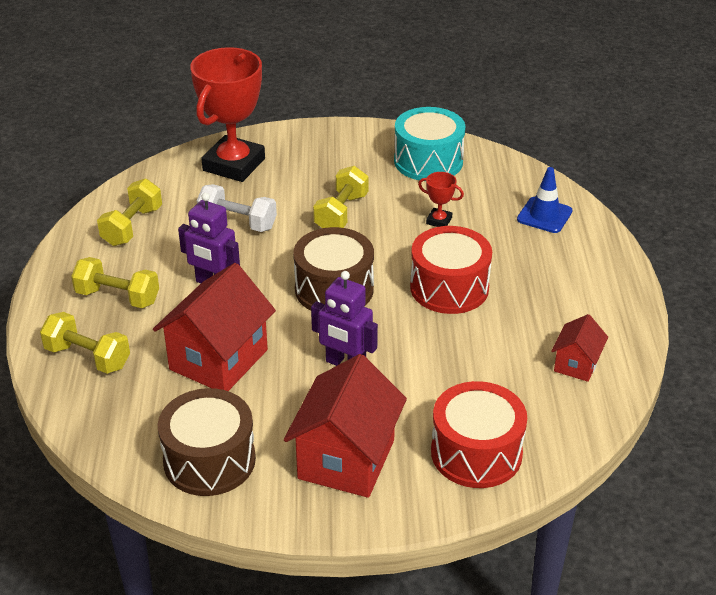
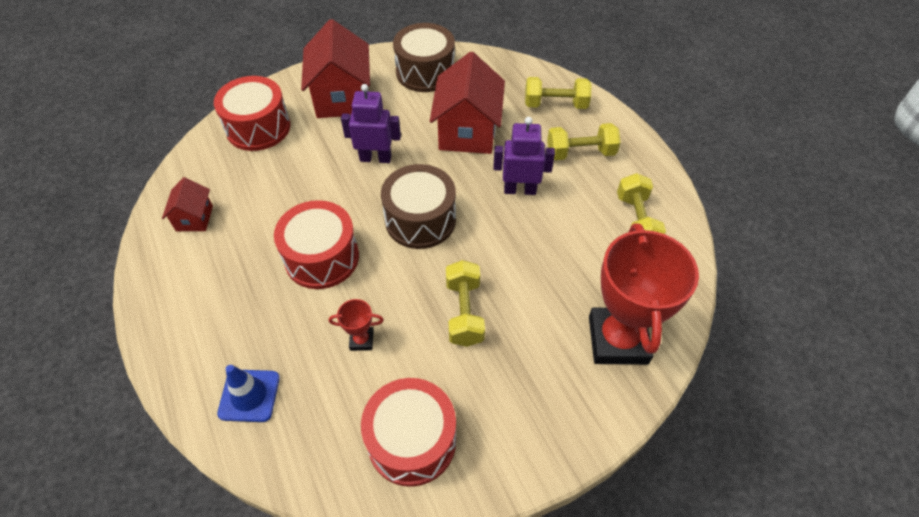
camera: 155 degrees right, 15 degrees up
(237, 222) = (552, 261): white dumbbell -> none
(428, 161) = (412, 441): turquoise drum -> red drum

